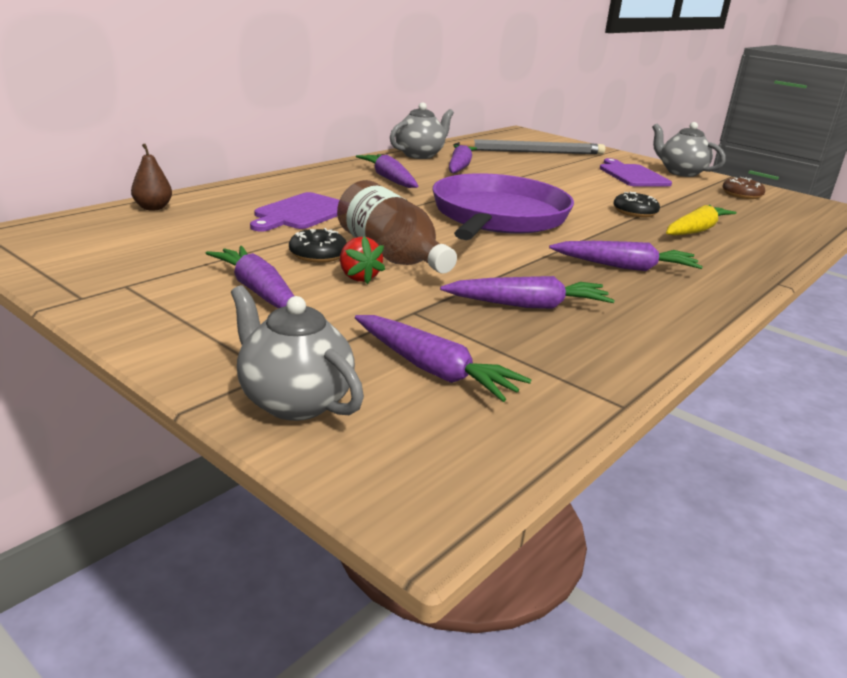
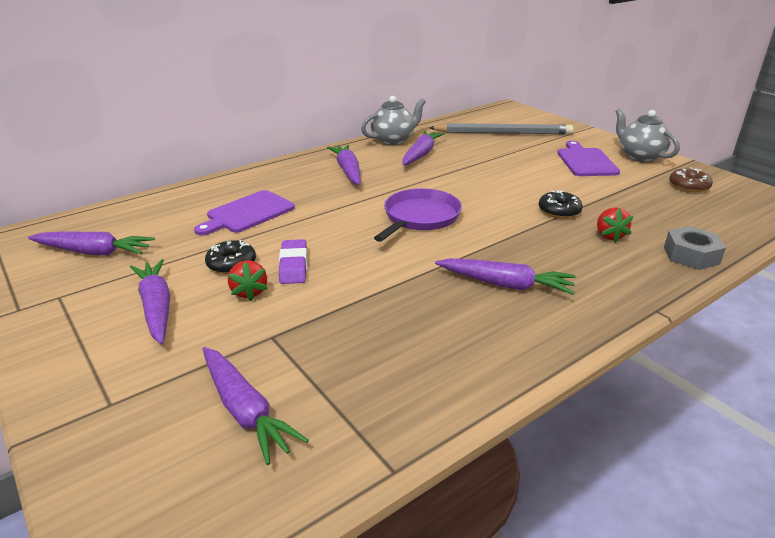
camera: 15 degrees right, 5 degrees up
(153, 208) = (132, 208): brown pear -> none
(294, 401) = (106, 440): grey teapot -> none
(391, 255) = (293, 266): brown bottle -> purple eraser
(498, 217) = (420, 217): purple pan -> purple pan, size x0.61
(528, 305) = (380, 332): purple carrot -> purple carrot (94, 252)
(696, 230) = (609, 236): yellow carrot -> red strawberry
(779, 244) = (691, 255): none -> grey nut

